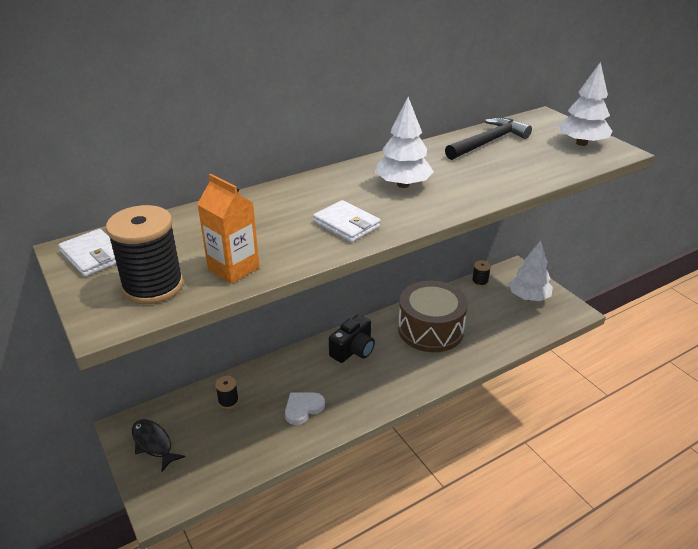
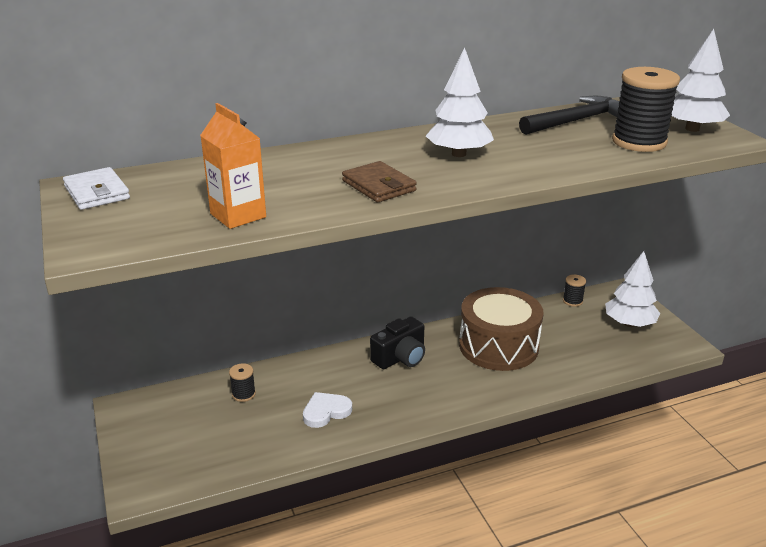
camera: 10 degrees right, 5 degrees down
(153, 286) = (147, 224): black spool -> black spool (639, 142)
(153, 444) = (150, 427): black fish -> none
(346, 224) = (379, 186): white wallet -> brown wallet

